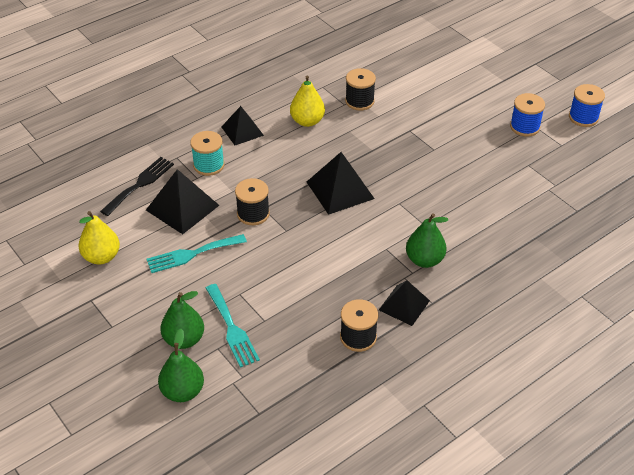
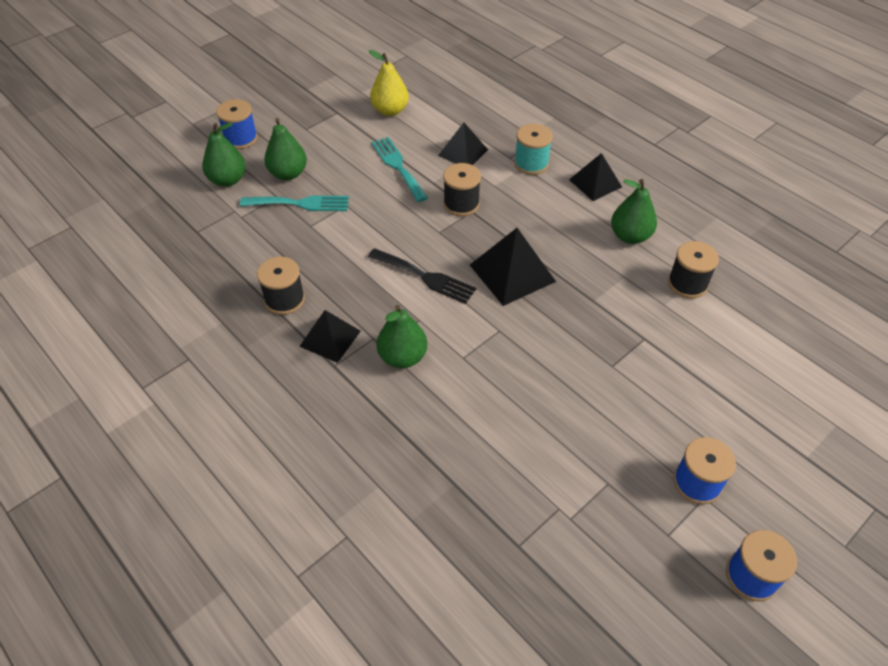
camera: 85 degrees right, 5 degrees up
(113, 384) = (240, 138): none -> blue spool
(140, 184) = (492, 120): black fork -> black fork (425, 277)
(182, 207) = (463, 152): black pyramid -> black pyramid, size x0.67
(232, 328) = (300, 203): turquoise fork -> turquoise fork turned 150 degrees counterclockwise
(307, 121) = (630, 236): yellow pear -> green pear

